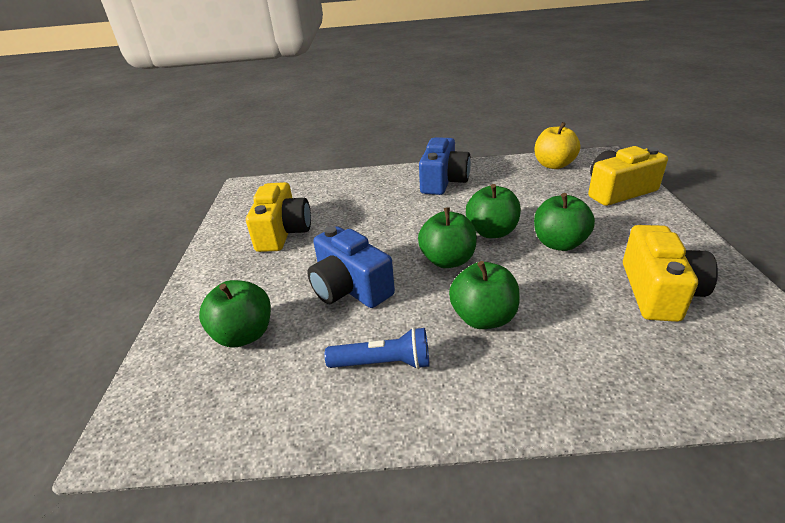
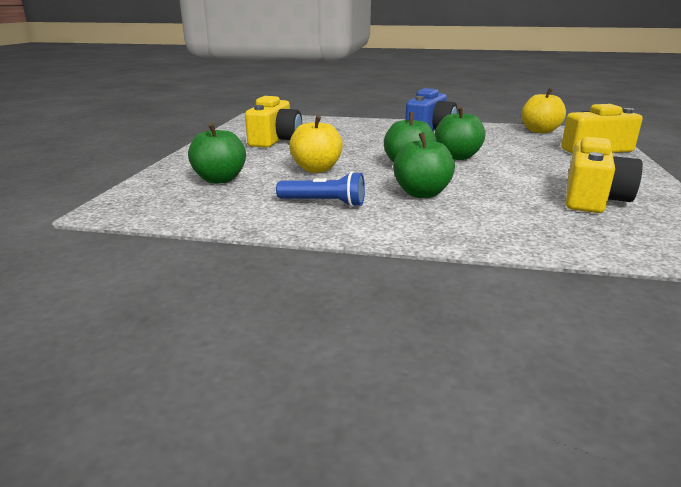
camera: 10 degrees right, 10 degrees down
(350, 288) = (316, 169): blue camera -> yellow apple
(559, 243) = (515, 168): green apple -> none

